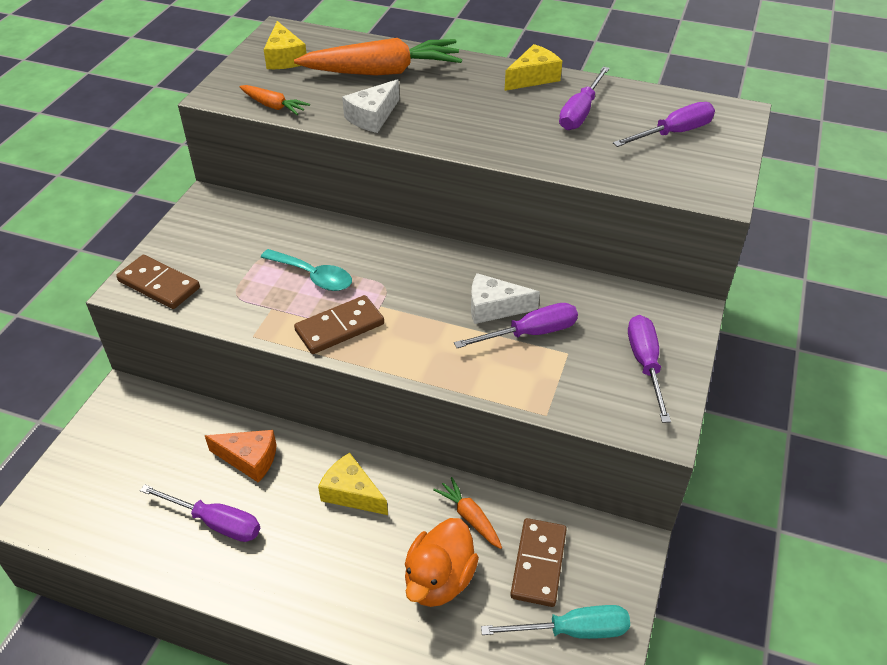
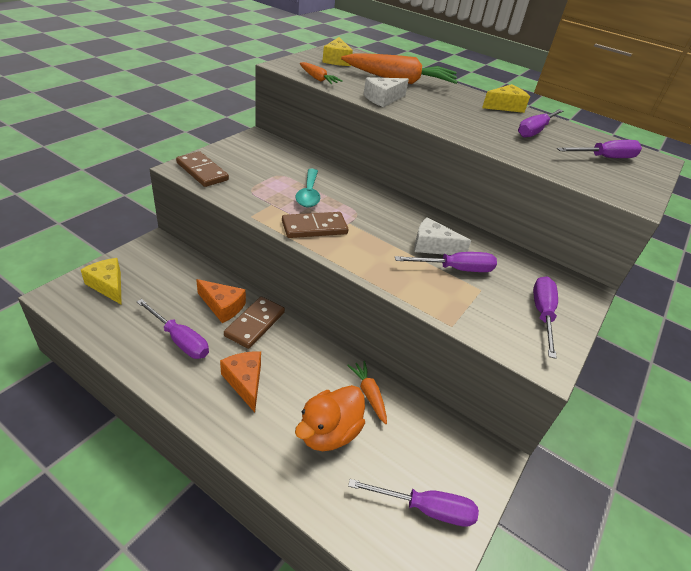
camera: 10 degrees right, 5 degrees down
(313, 276) = (309, 194): turquoise spoon -> turquoise spoon turned 45 degrees clockwise
(318, 550) = (245, 382): none -> orange cheese
(351, 493) = (286, 350): yellow cheese -> yellow cheese (108, 285)
(538, 564) = (412, 446): brown domino -> brown domino (255, 324)
(572, 630) = (425, 509): turquoise screwdriver -> purple screwdriver

